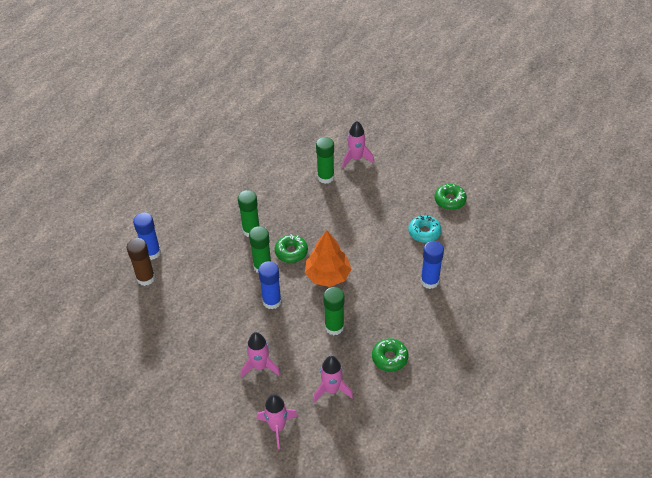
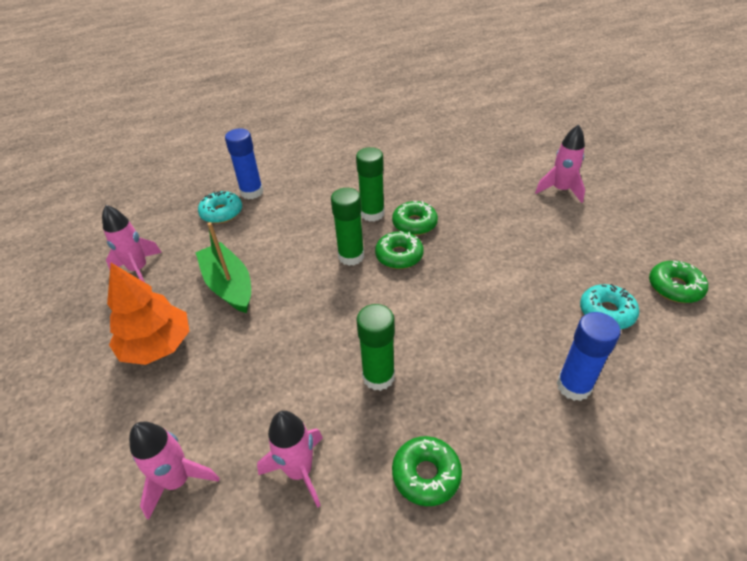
camera: 35 degrees right, 5 degrees down
(146, 278) = (221, 213): brown glue stick -> turquoise donut
(203, 322) = (229, 285): none -> green boat
(260, 366) = (239, 375): pink rocket -> pink rocket (139, 269)
(272, 301) = (326, 301): blue glue stick -> none
(284, 225) = (414, 224): none -> green donut
(325, 177) = (506, 195): green glue stick -> none
(327, 275) = (423, 304): orange tree -> orange tree (157, 345)

